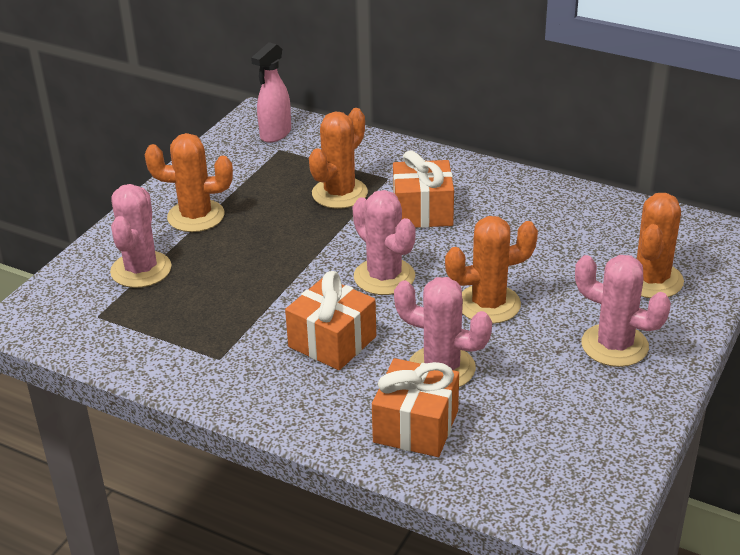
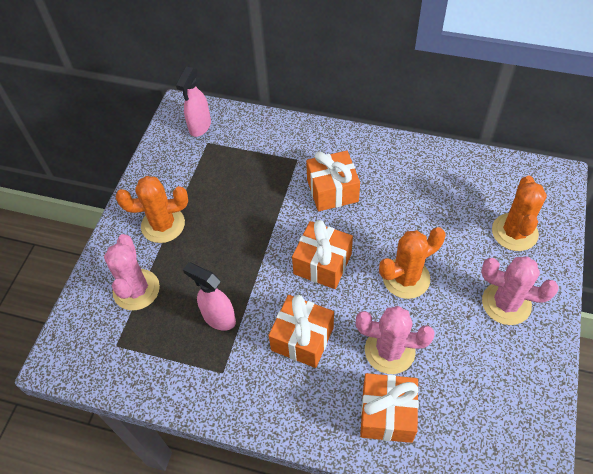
camera: 10 degrees left, 20 degrees up
(233, 309) = (218, 318): none -> pink spray bottle
(339, 193) = (265, 182): orange cactus -> none
(384, 277) = (322, 264): pink cactus -> orange gift

